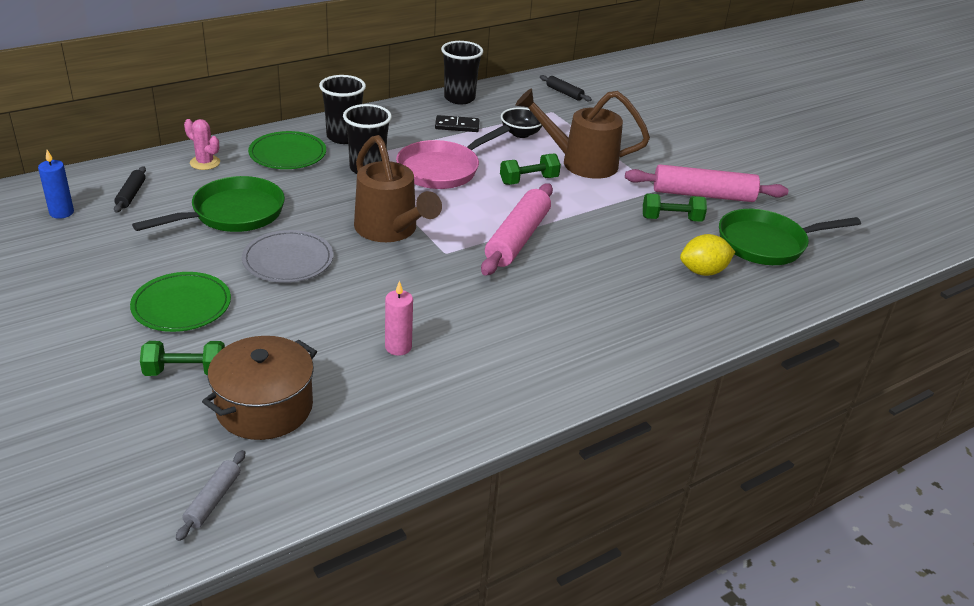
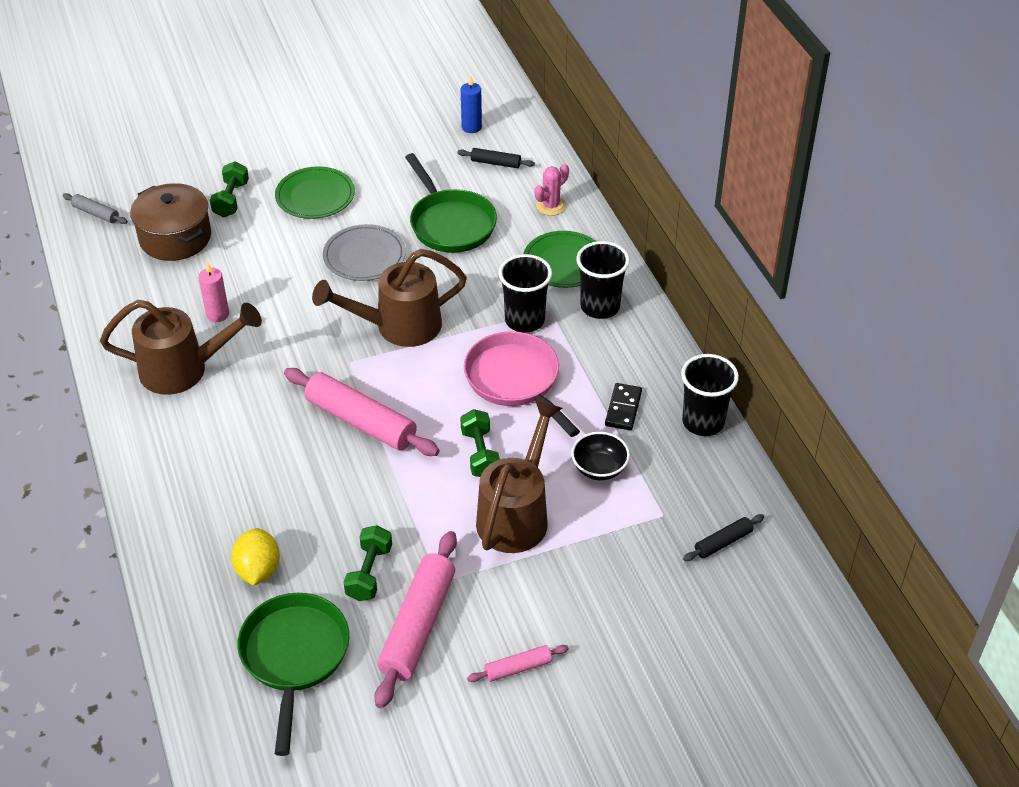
camera: 105 degrees right, 10 degrees up
(490, 357) = (183, 370): none -> brown watering can
(708, 156) = (518, 668): none -> pink rolling pin

